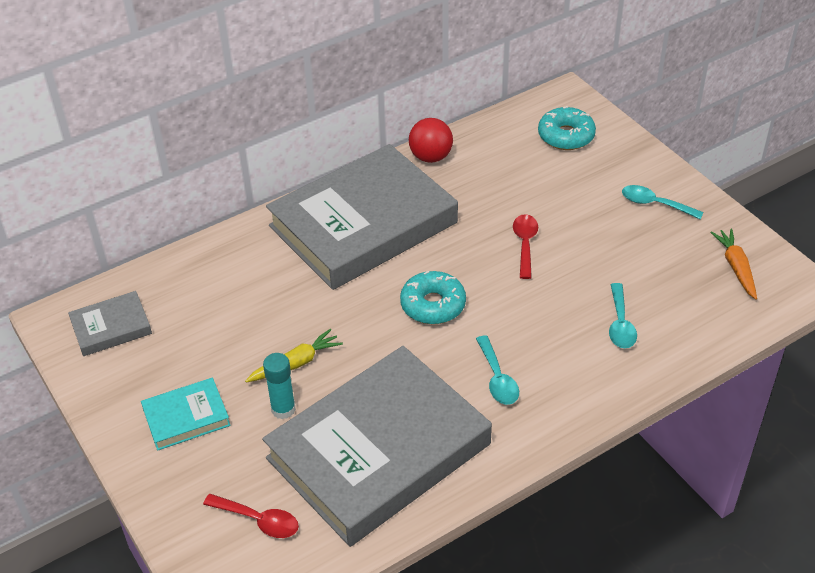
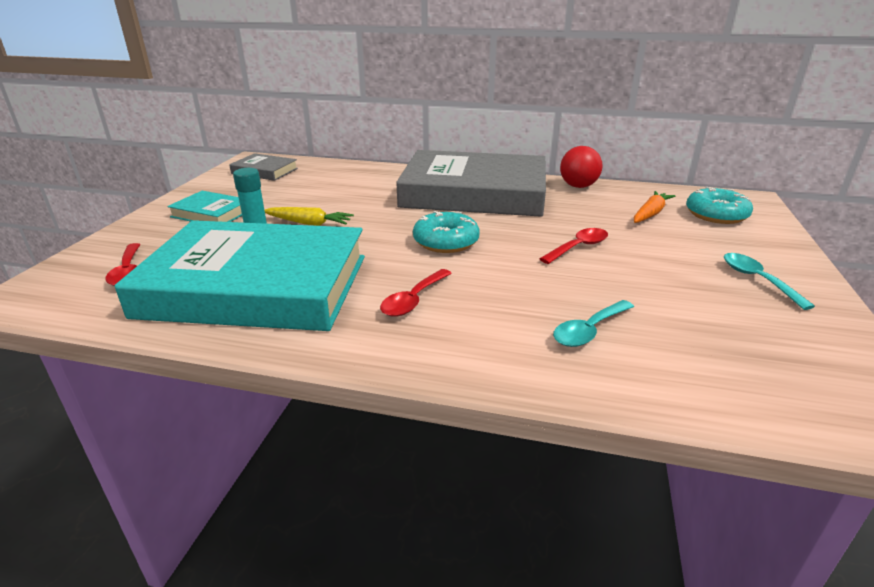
camera: 45 degrees right, 15 degrees down
(378, 451) = (256, 285): grey book -> turquoise book
(497, 378) = (413, 300): turquoise spoon -> red spoon
(736, 267) = (808, 364): orange carrot -> orange carrot (650, 214)

